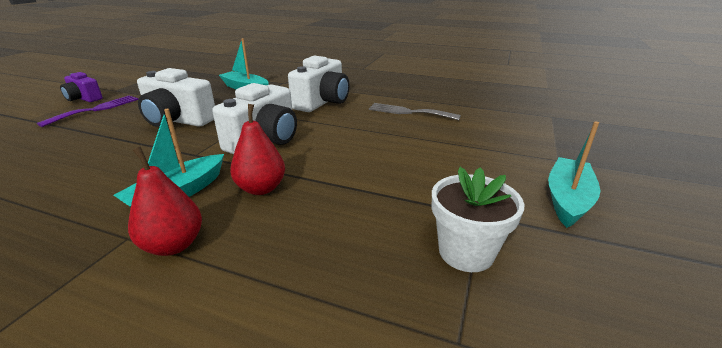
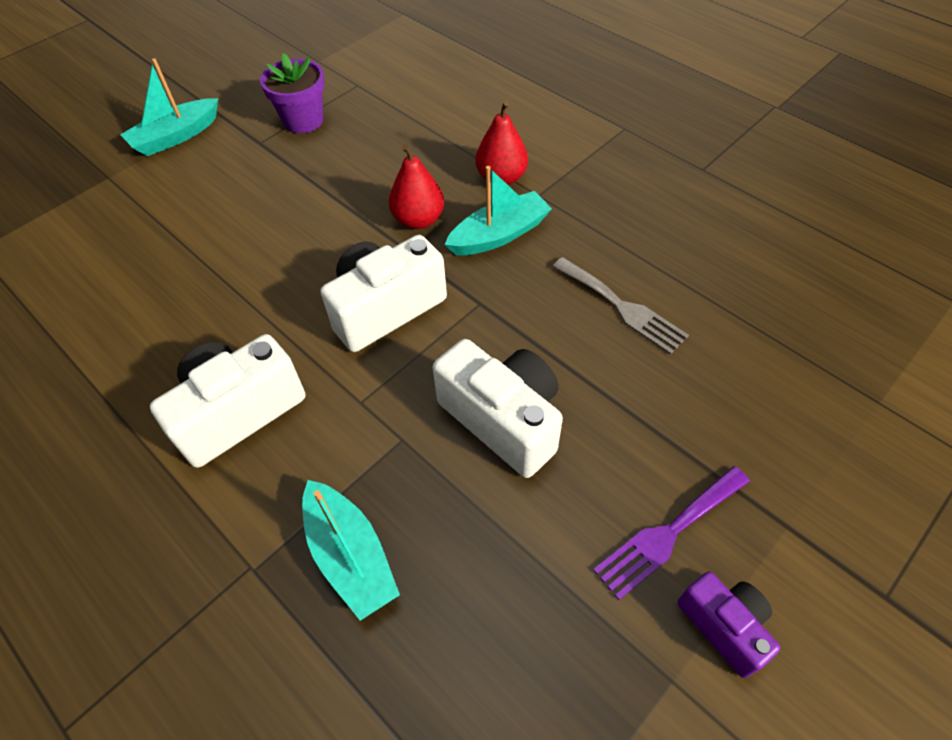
camera: 155 degrees left, 25 degrees up
(409, 112) = (138, 325): grey fork -> grey fork (622, 307)
(466, 252) = (303, 121): white flower pot -> purple flower pot

